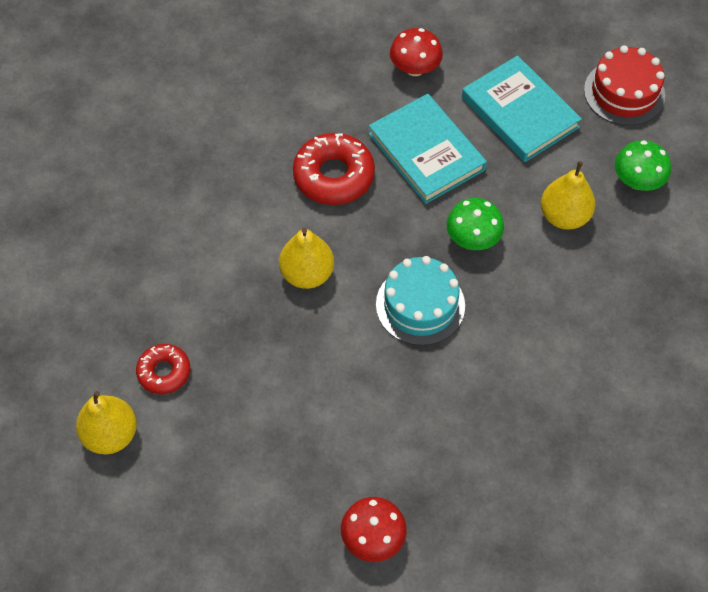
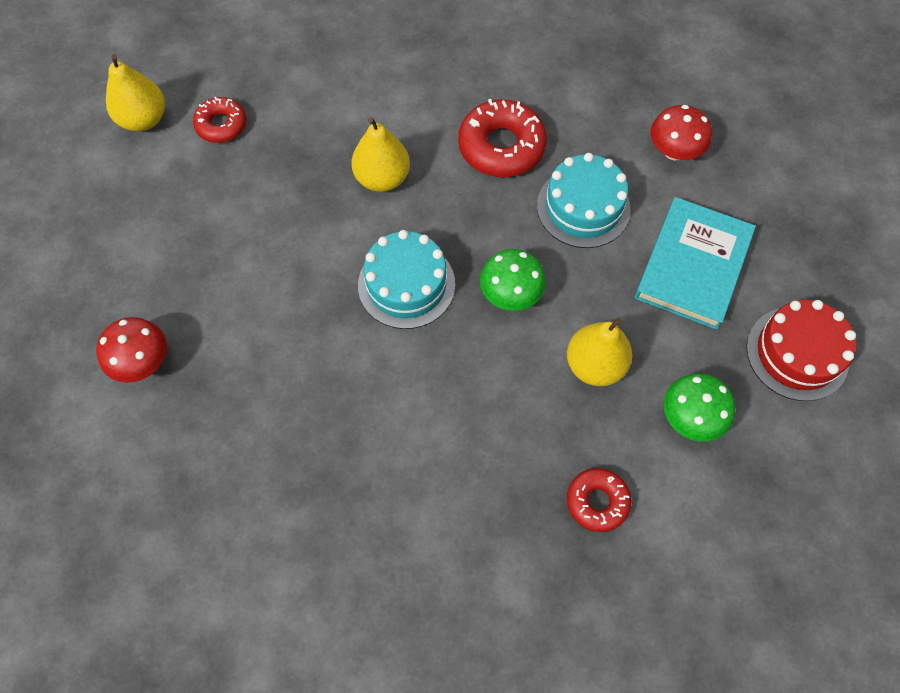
camera: 60 degrees right, 5 degrees up
(426, 152) = (583, 207): turquoise book -> turquoise cake
(669, 271) = (597, 501): none -> red donut

